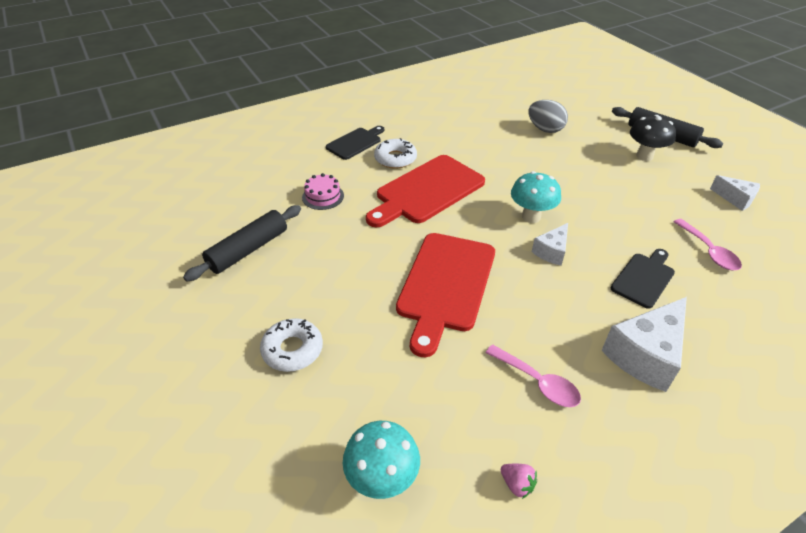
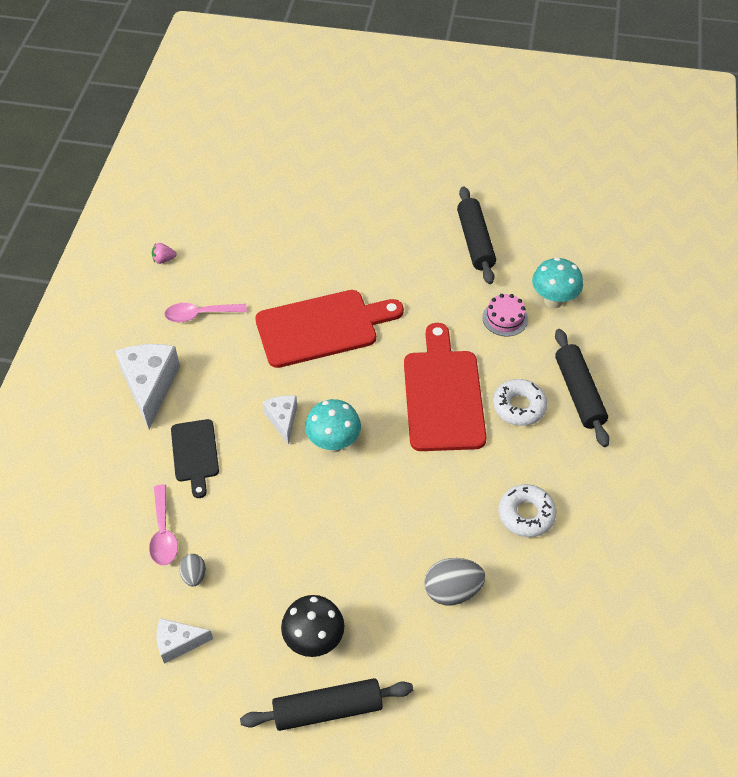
camera: 130 degrees right, 10 degrees up
(292, 350) = (351, 220): white donut -> white donut (526, 514)
(355, 143) = (579, 393): black cutting board -> black rolling pin
(382, 479) = (228, 213): turquoise mushroom -> turquoise mushroom (553, 300)
(445, 285) = (322, 327): red cutting board -> red cutting board turned 105 degrees clockwise
(701, 219) = (194, 575): none -> grey egg
(708, 251) = (163, 533): pink spoon -> pink spoon turned 120 degrees counterclockwise

